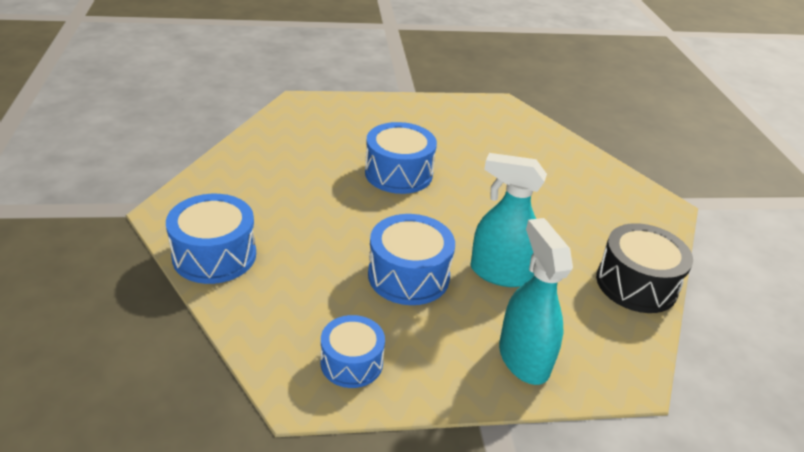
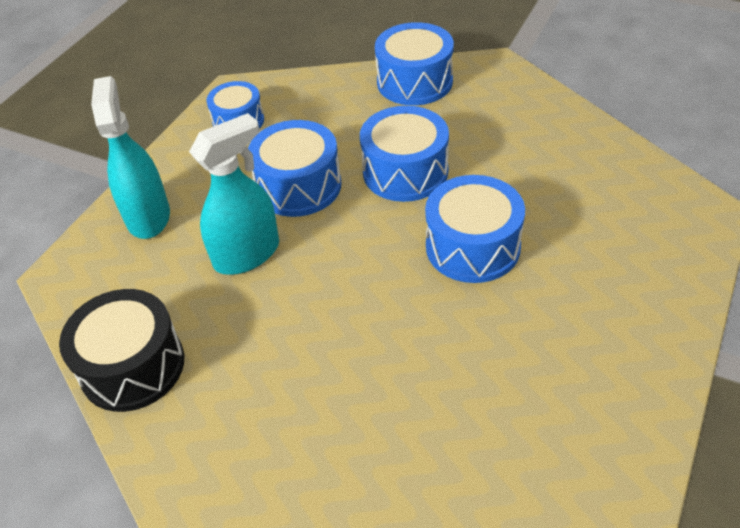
camera: 130 degrees right, 10 degrees up
(347, 223) = (405, 171): none -> blue drum
(523, 358) = (148, 216): turquoise spray bottle -> turquoise spray bottle turned 120 degrees counterclockwise

